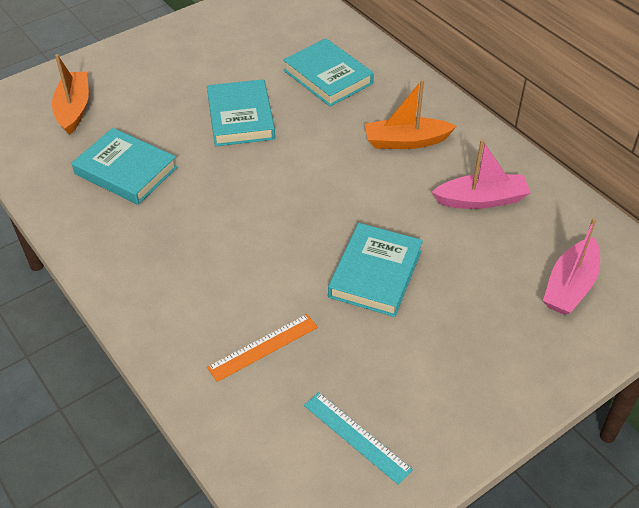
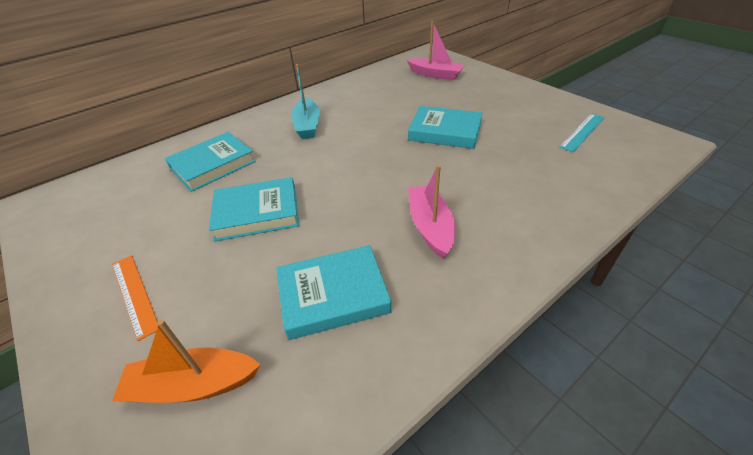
camera: 90 degrees left, 5 degrees down
(126, 171) = (333, 295): turquoise book -> turquoise book turned 45 degrees clockwise
(263, 347) = (534, 173): orange ruler -> orange ruler (135, 294)
(406, 141) = (307, 125): orange boat -> turquoise boat
(481, 200) = (369, 98): pink boat -> pink boat (430, 227)

